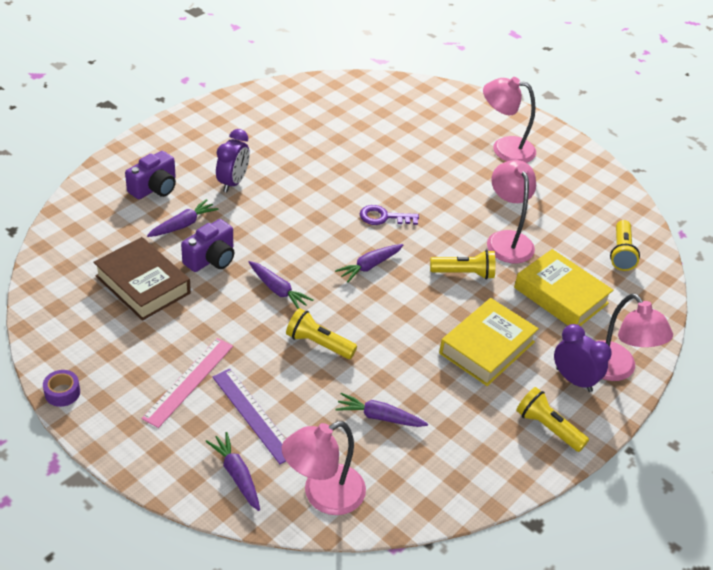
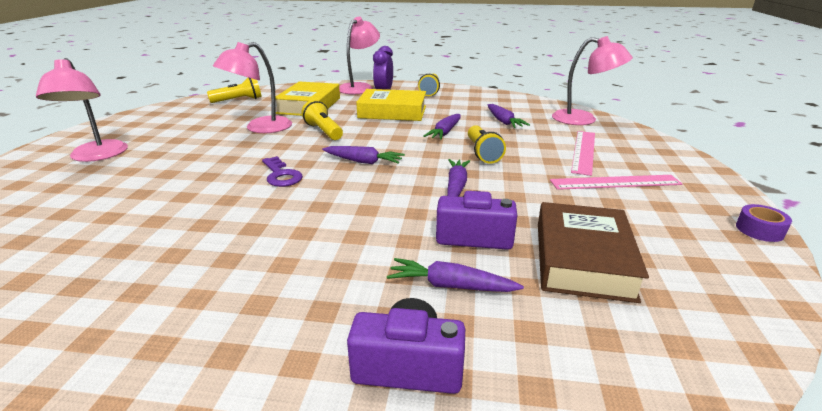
camera: 120 degrees left, 15 degrees down
(233, 183) = (311, 289): purple clock -> none
(236, 475) = (629, 141): purple carrot -> purple carrot (445, 132)
(253, 415) = (584, 151): purple ruler -> pink ruler

